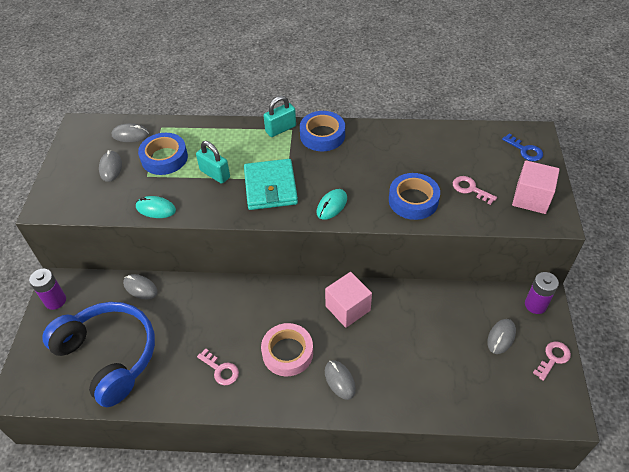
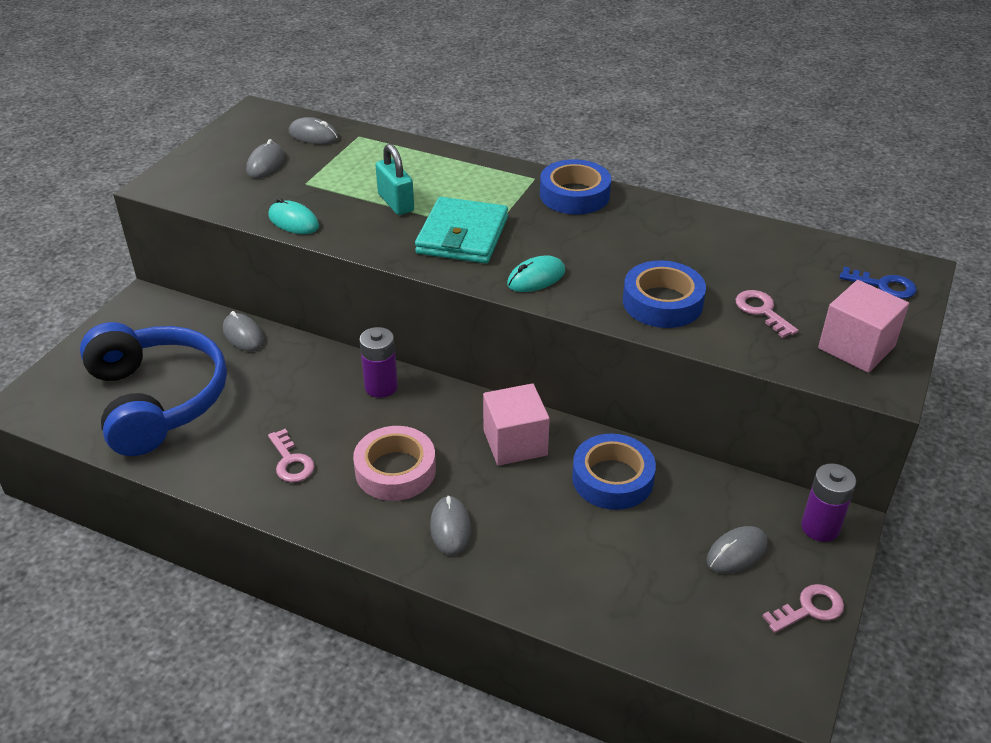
camera: 20 degrees right, 10 degrees down
(55, 300) = (129, 319): purple battery -> purple battery (381, 387)
(164, 158) = (341, 170): blue tape -> blue tape (612, 478)
(280, 129) = (519, 174): turquoise padlock -> none
(525, 150) = (883, 286): blue key -> blue key turned 45 degrees counterclockwise

